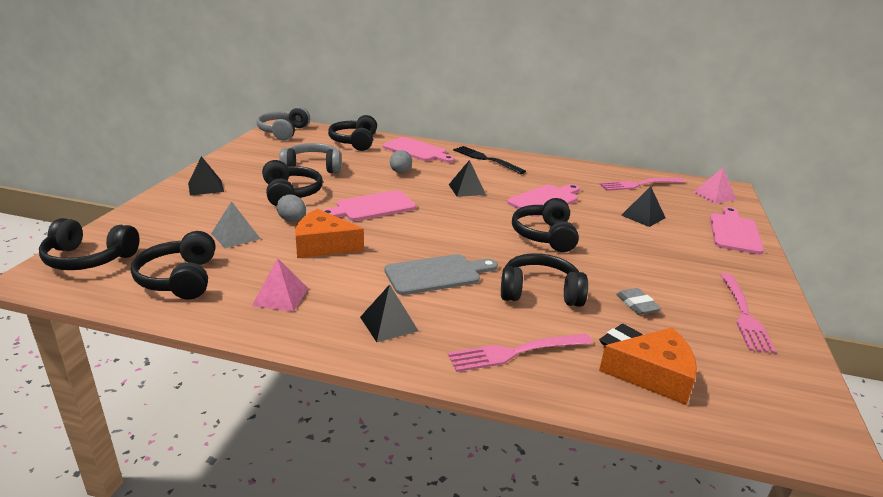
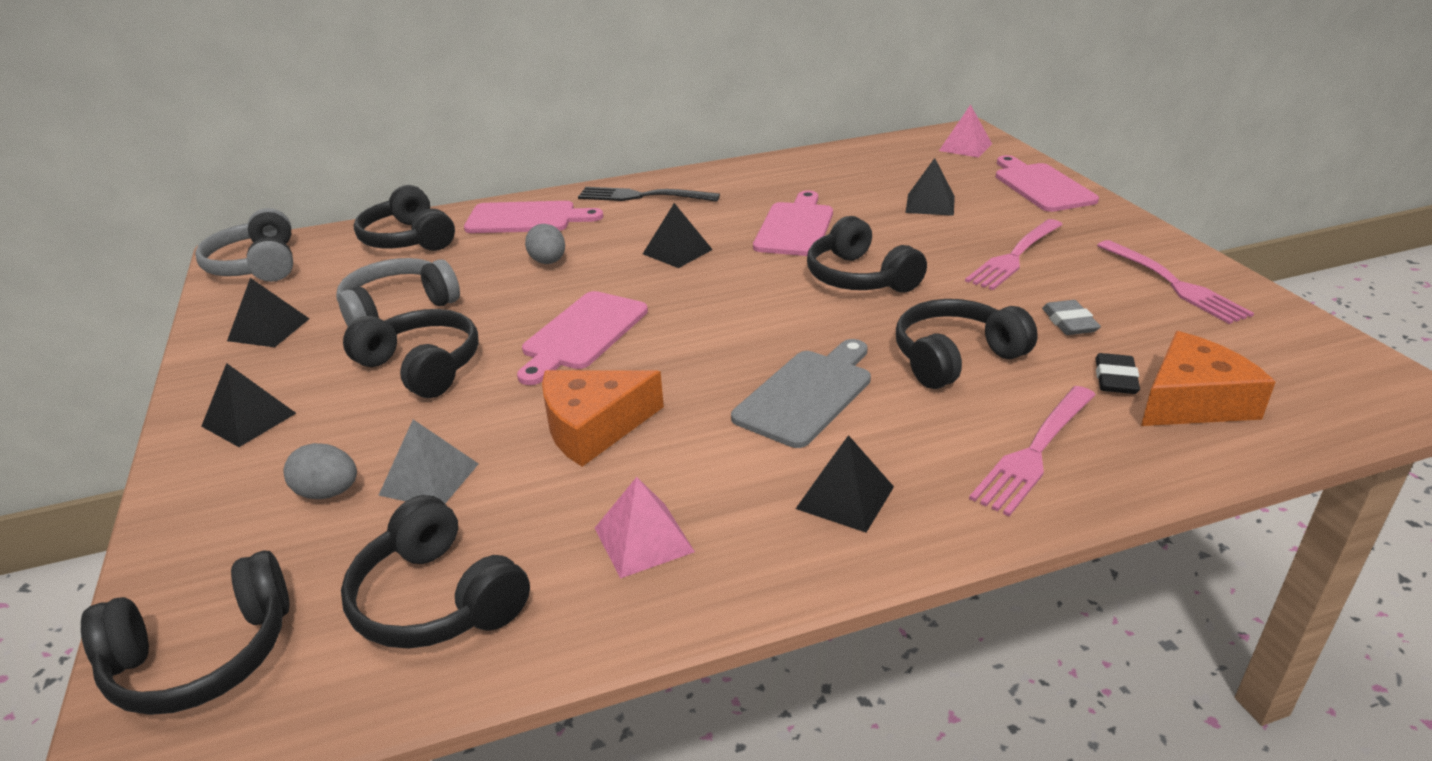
camera: 30 degrees left, 5 degrees up
(255, 157) = (269, 329): none -> black pyramid
(292, 220) = (488, 409): grey egg -> grey egg (328, 493)
(637, 305) = (1069, 322): grey eraser -> grey eraser turned 45 degrees clockwise
(638, 184) = (871, 163): pink fork -> pink fork (1014, 257)

